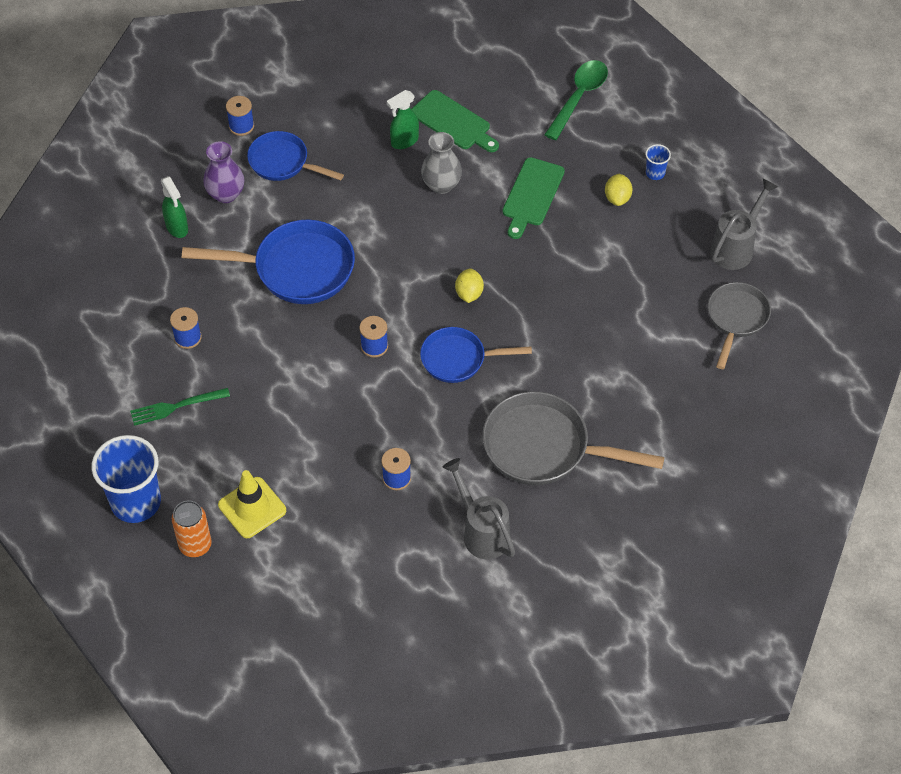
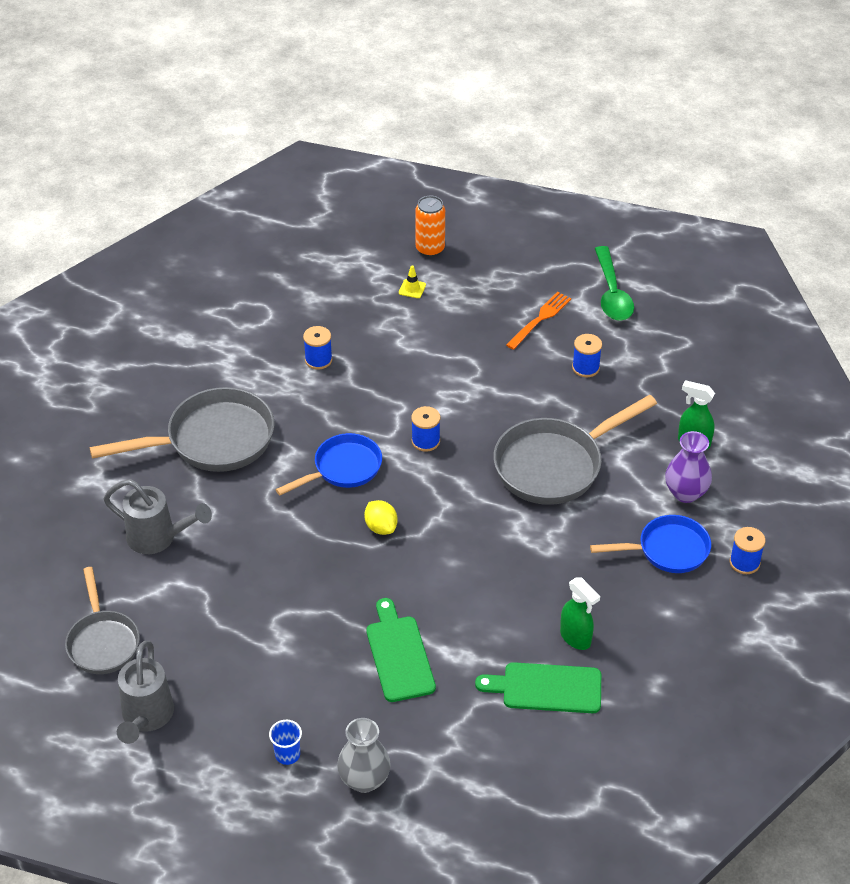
camera: 145 degrees right, 10 degrees down
(136, 502) = (501, 251): blue cup -> none
(175, 407) = (540, 319): green fork -> orange fork
(252, 508) = (412, 289): yellow traffic cone -> yellow traffic cone, size x0.48
(296, 269) = (555, 465): blue pan -> grey pan
(404, 141) = (576, 638): green spray bottle -> green spray bottle turned 120 degrees clockwise
(441, 185) = (498, 614): grey vase -> grey vase (364, 780)
(482, 532) = (218, 359): grey watering can -> grey watering can (158, 538)
(579, 97) = (438, 799): green spoon -> green spoon (612, 293)
(617, 198) = (308, 702): yellow lemon -> none

